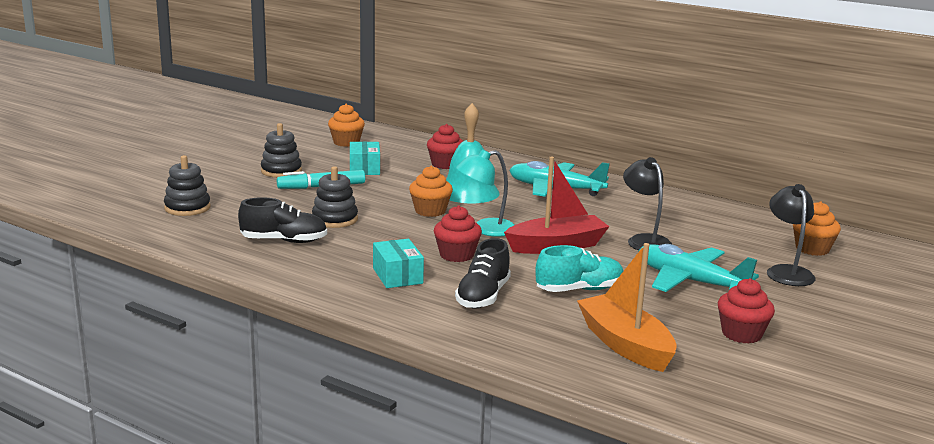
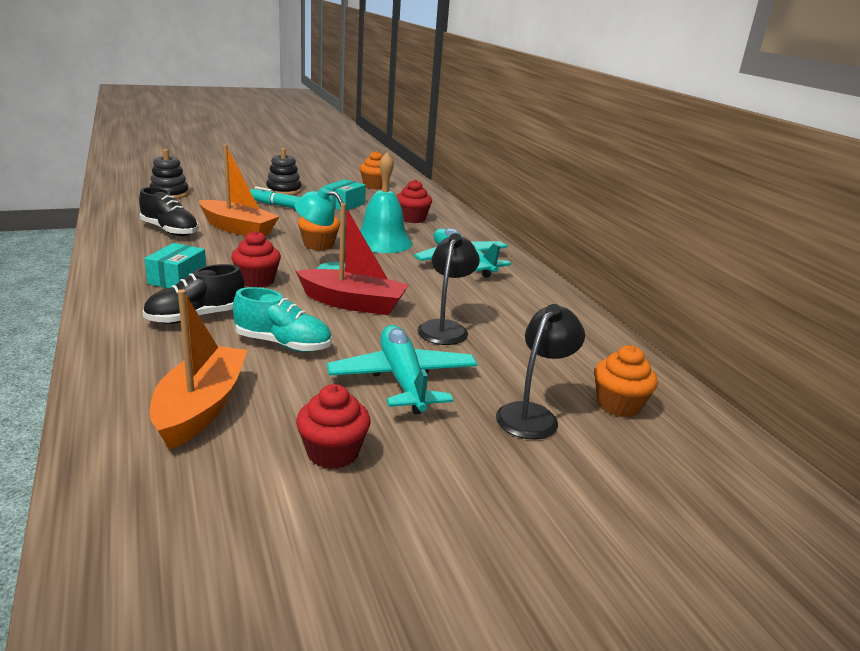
camera: 35 degrees right, 5 degrees up
(335, 219) = (238, 228): black stacking toy -> orange boat

